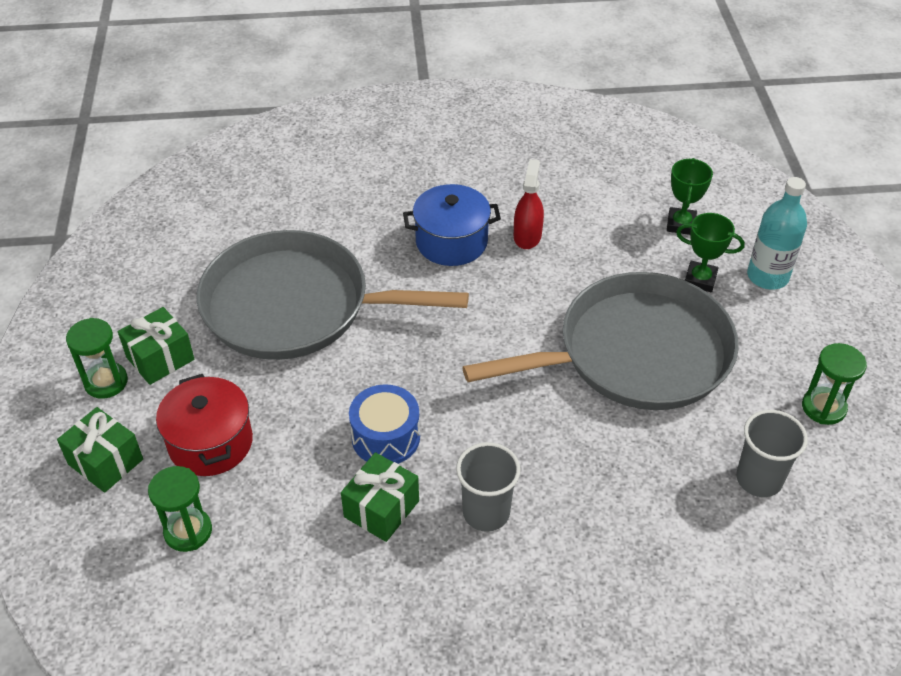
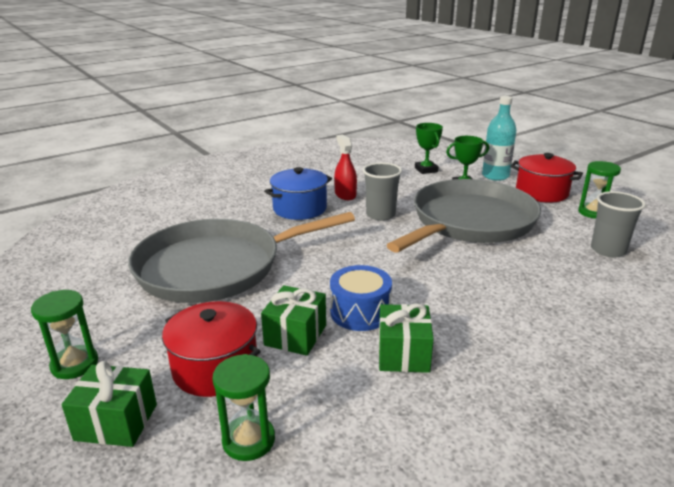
camera: 30 degrees left, 20 degrees down
(160, 358) = (120, 331): green gift -> green gift (295, 335)
(486, 512) = (479, 326): grey cup -> grey cup (380, 215)
(795, 338) = (541, 193): none -> red pot

